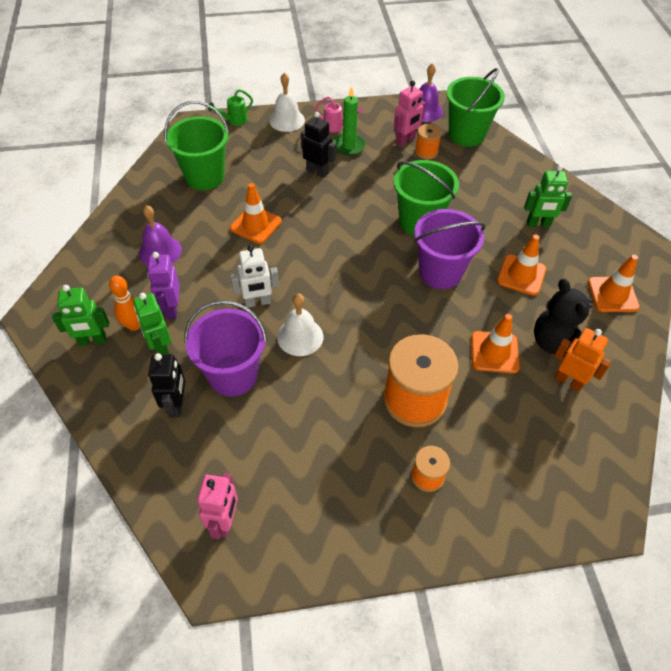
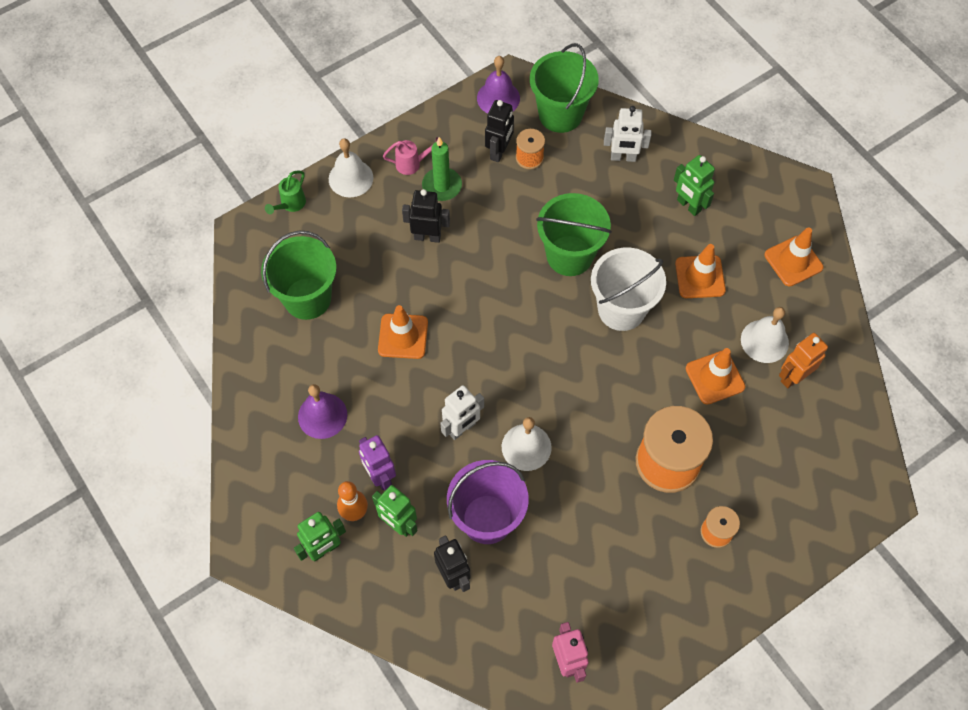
camera: 25 degrees left, 10 degrees up
(405, 141) = (499, 151): pink robot -> black robot
(440, 272) = (621, 309): purple bucket -> white bucket
(501, 176) = (623, 157): none -> white robot
(538, 224) = (688, 206): green robot -> green robot turned 75 degrees clockwise
(555, 343) = (764, 341): black teddy bear -> white bell
(568, 381) = (793, 377): orange robot -> orange robot turned 45 degrees counterclockwise

